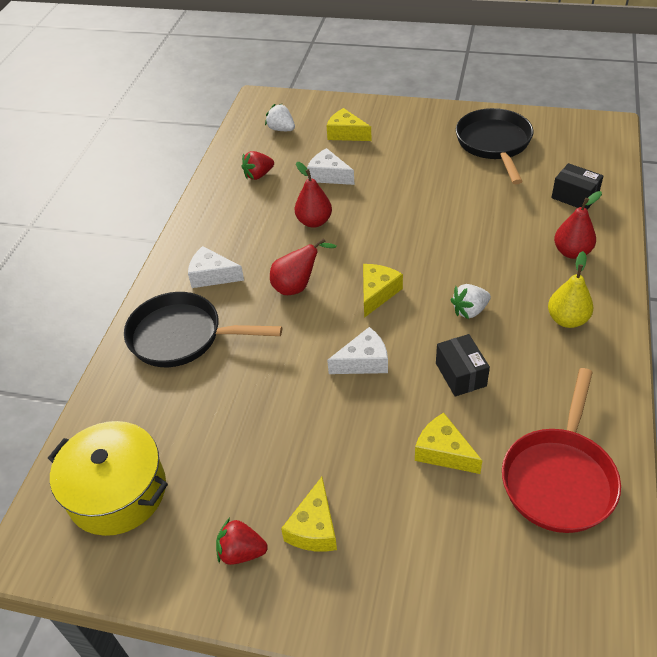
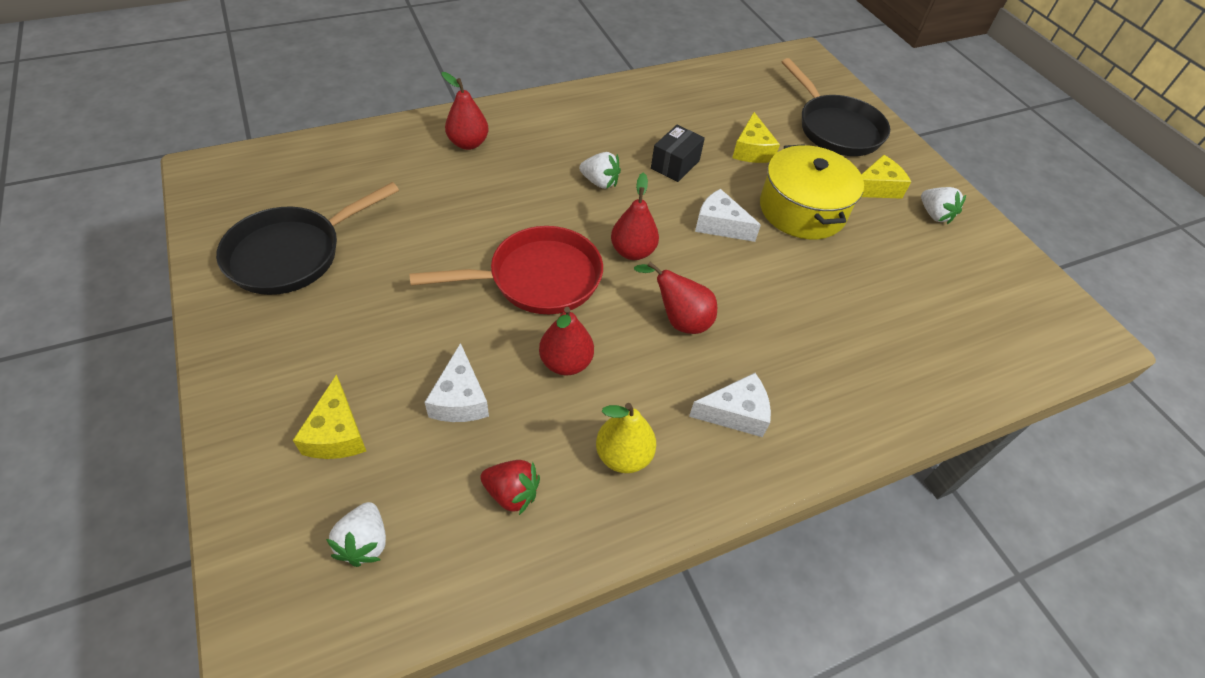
camera: 135 degrees left, 5 degrees up
(117, 491) = (996, 314): yellow pot -> yellow pot (802, 210)
(182, 336) = (833, 380): black pan -> black pan (836, 128)
(212, 276) = (735, 413): white cheese -> white cheese turned 75 degrees counterclockwise
(241, 552) = (934, 215): red strawberry -> white strawberry
(377, 293) = (632, 252): yellow cheese -> red pear
(559, 478) = (713, 96): red pan -> red pan (538, 279)
(567, 320) = (561, 126): yellow pear -> yellow pear (623, 455)
(574, 197) = (373, 162): black box -> none

